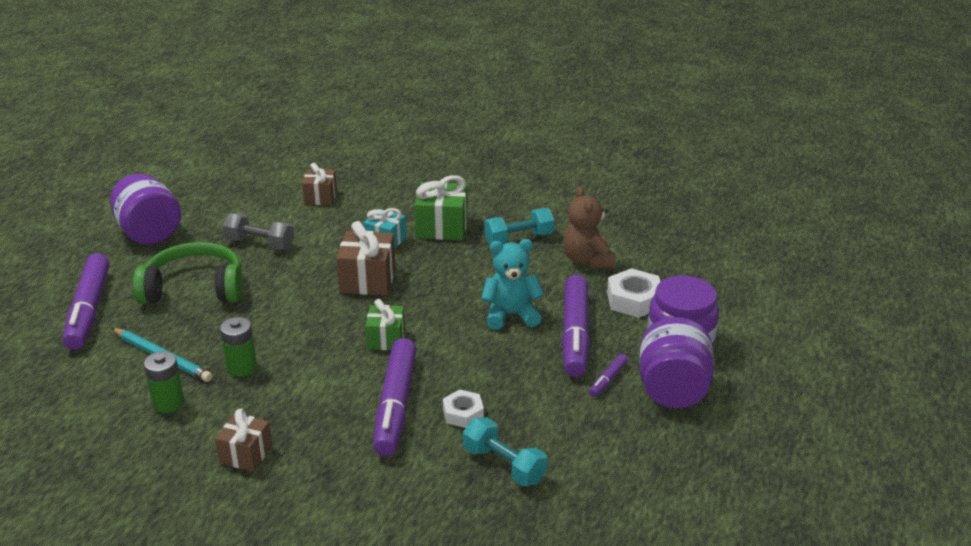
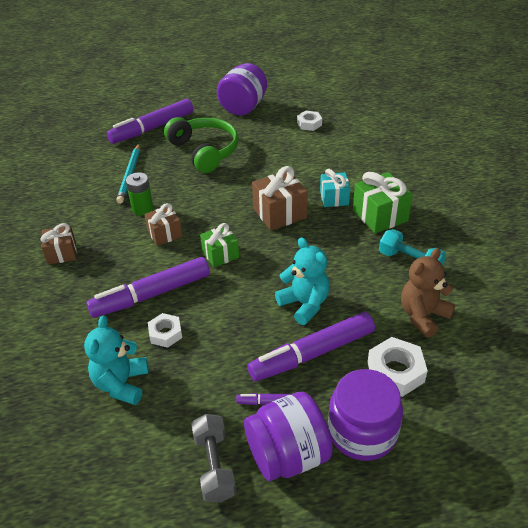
camera: 60 degrees right, 10 degrees up
(168, 403) = (90, 199): green battery -> none
(246, 206) = (309, 124): none -> white nut
(260, 244) = (274, 150): grey dumbbell -> grey dumbbell (214, 466)
(320, 197) = (353, 145): brown gift -> brown gift (165, 234)
(504, 465) = (121, 384): turquoise dumbbell -> turquoise teddy bear

